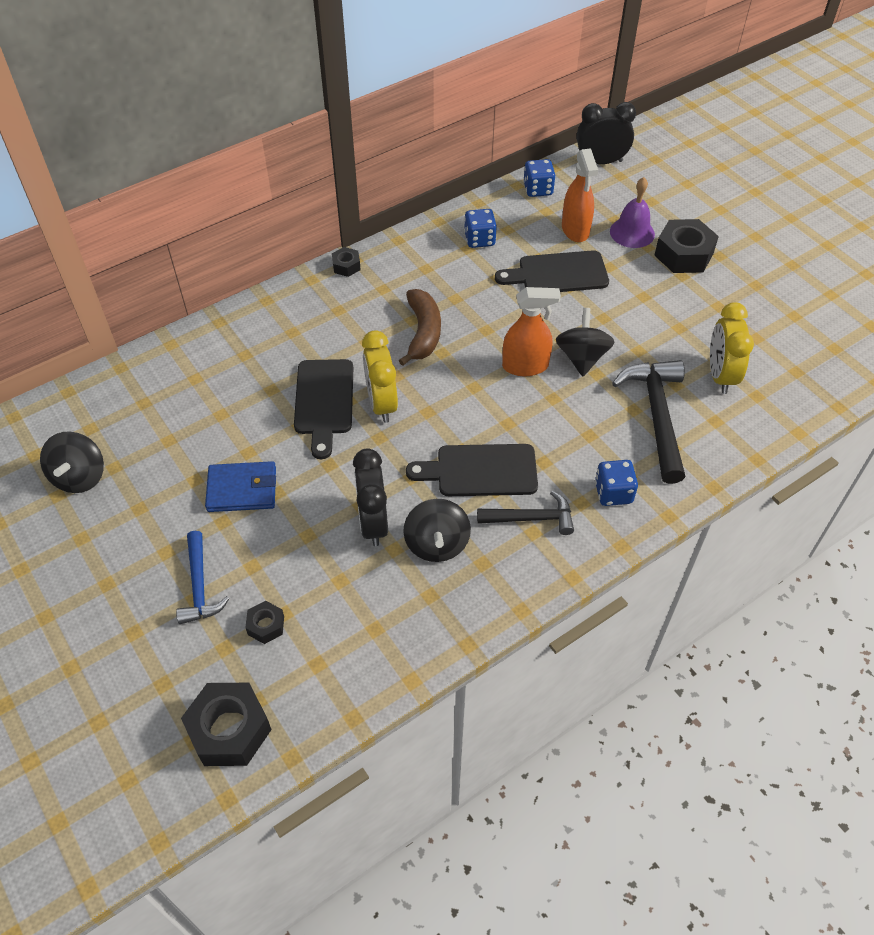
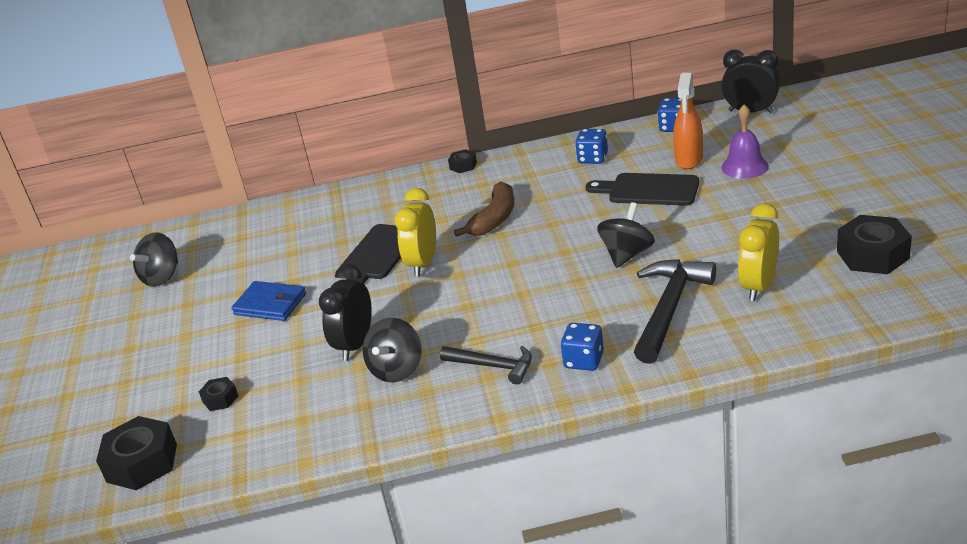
camera: 30 degrees right, 20 degrees down
(199, 586) = (192, 363): blue hammer -> none
(480, 471) = (473, 324): black cutting board -> none
(525, 366) = (569, 254): orange spray bottle -> none
(683, 254) = (786, 188): black nut -> black nut (872, 255)

